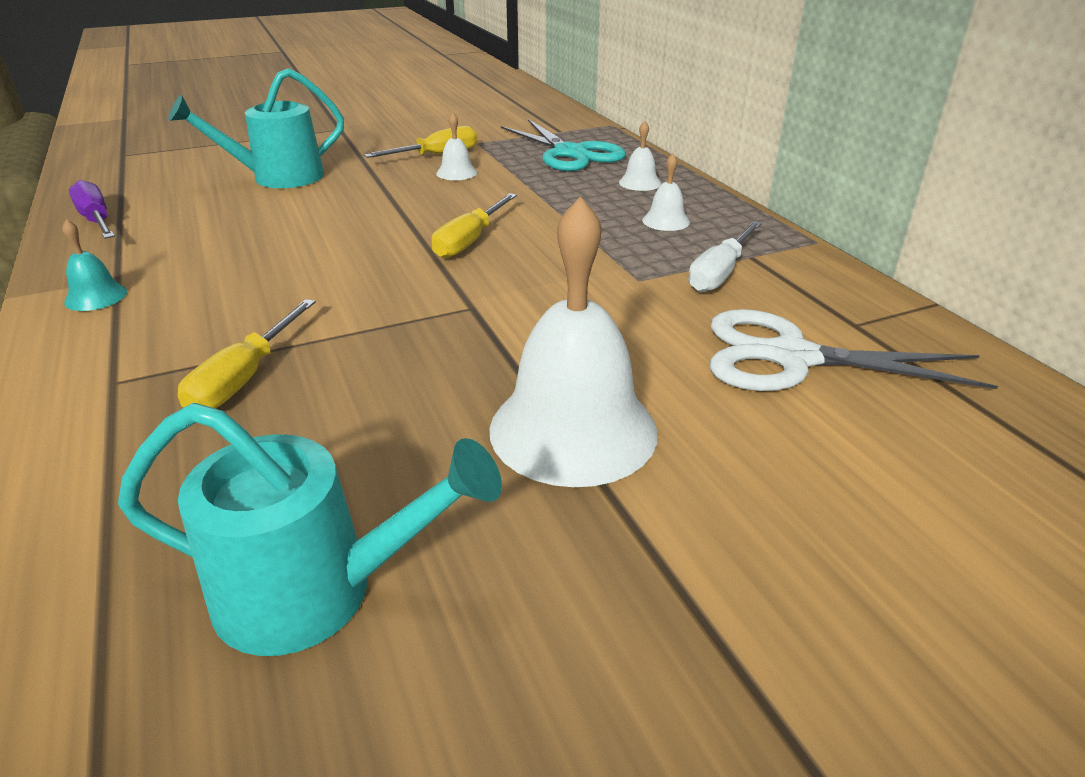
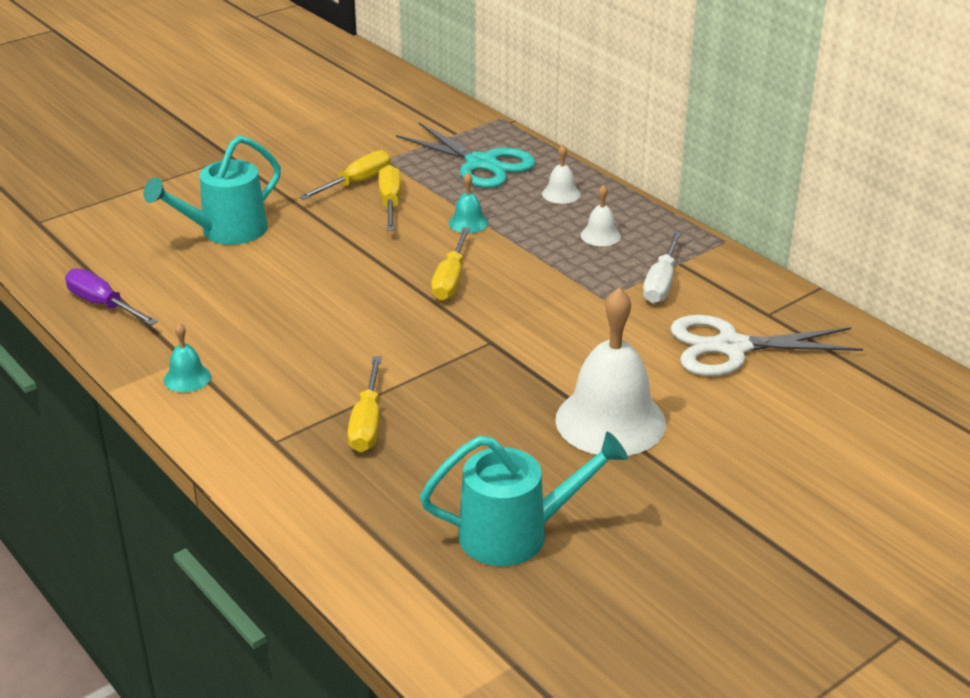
camera: 15 degrees left, 0 degrees up
(456, 173) = (390, 203): white bell -> yellow screwdriver
(524, 195) = (468, 223): none -> turquoise bell

